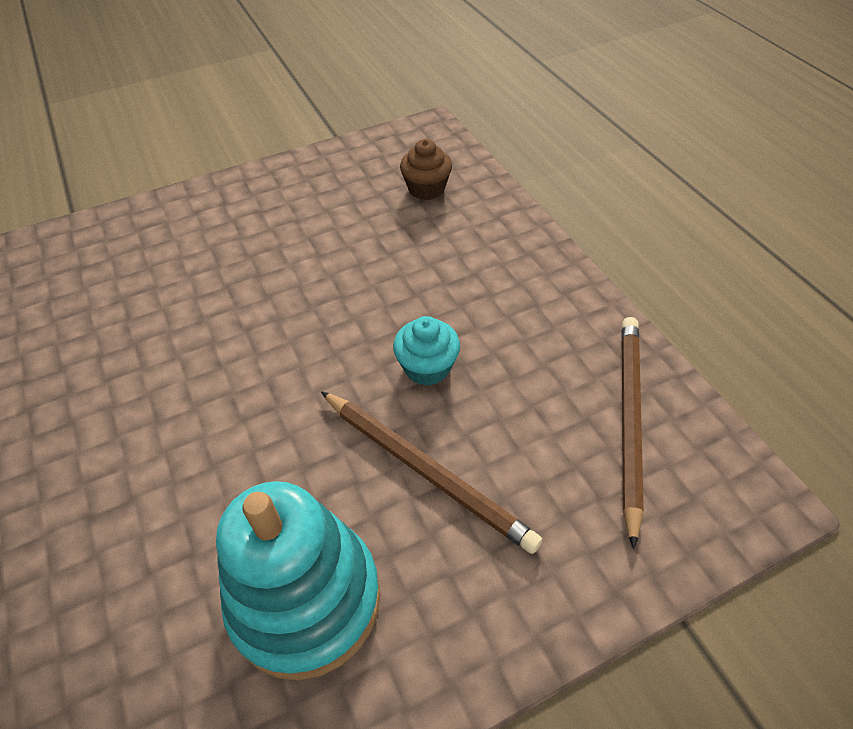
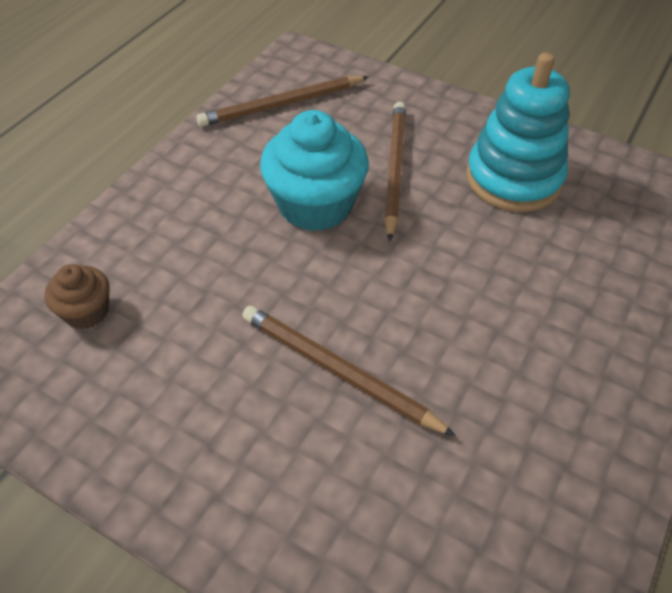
camera: 125 degrees left, 0 degrees up
(239, 294) = (338, 371): none -> brown pencil
(427, 367) = (315, 205): turquoise cupcake -> turquoise cupcake, size x1.90

